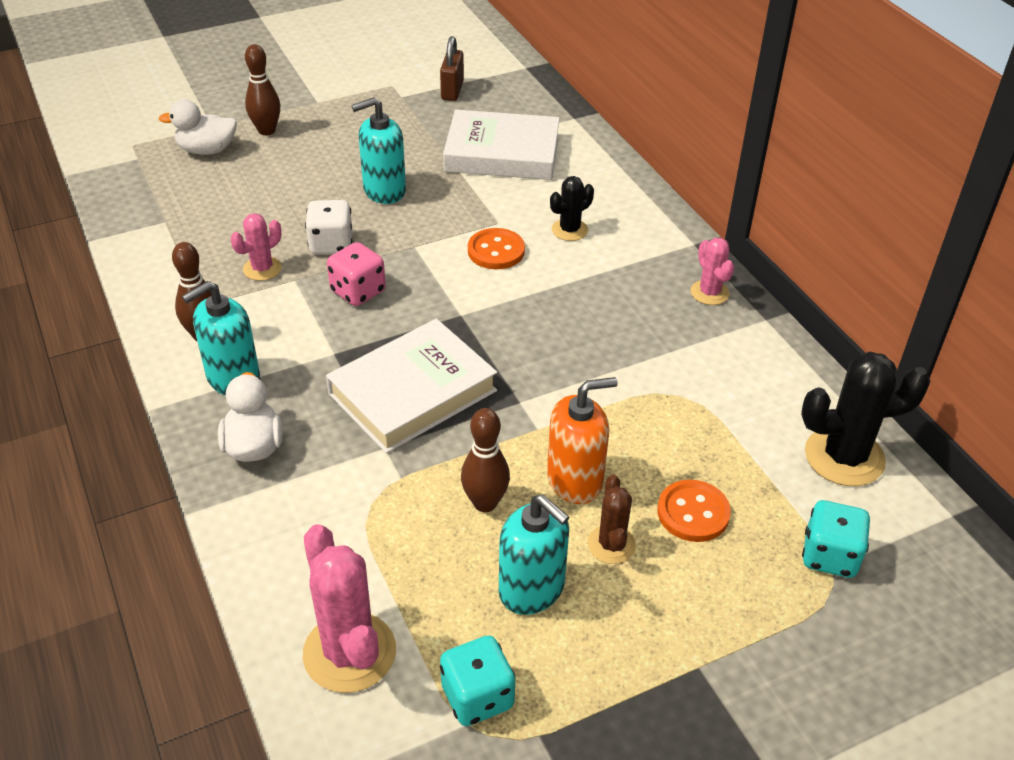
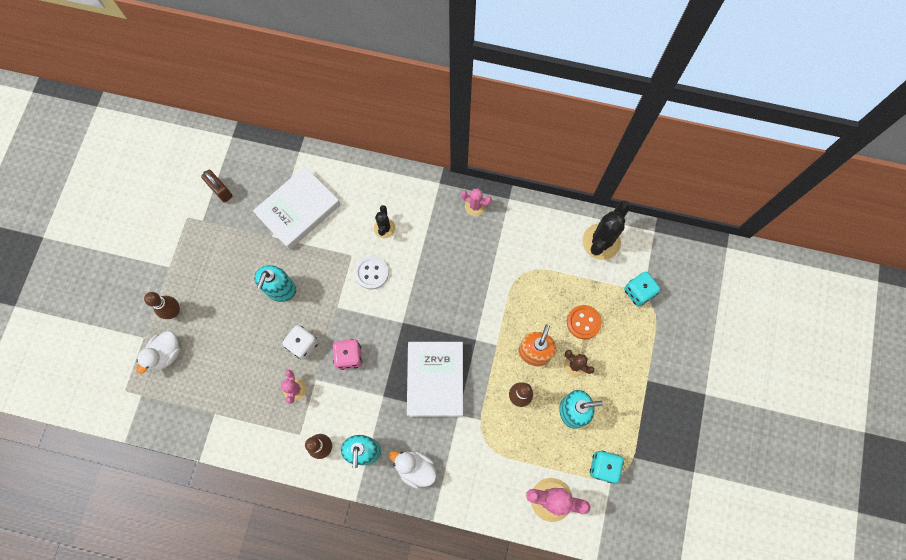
camera: 50 degrees left, 30 degrees up
(496, 251) = (371, 273): orange button -> white button

